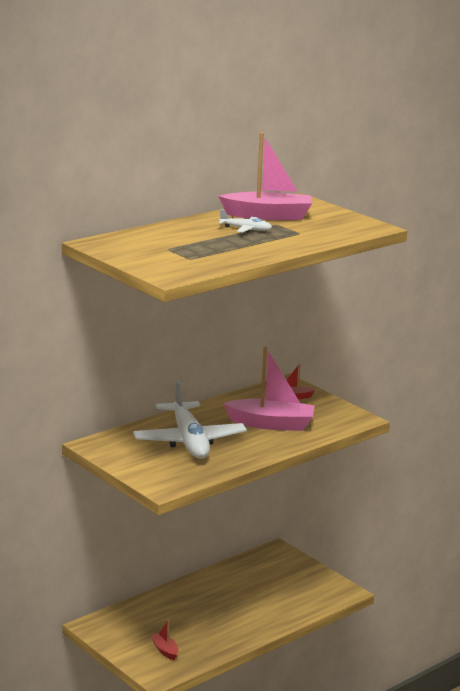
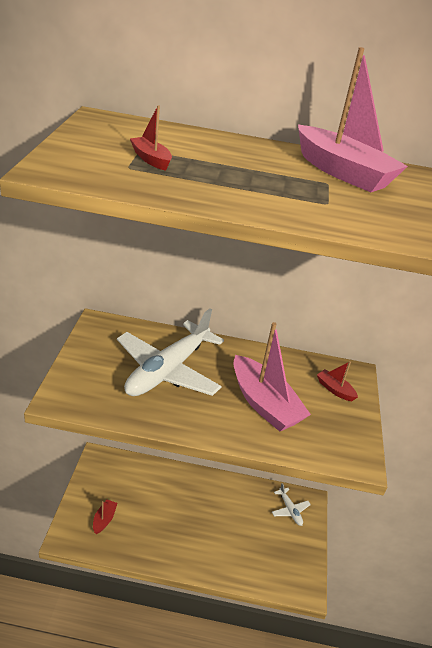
camera: 45 degrees right, 15 degrees up
(186, 250) = (151, 159): none -> red boat
(246, 229) = (277, 172): white plane -> white plane (290, 510)

